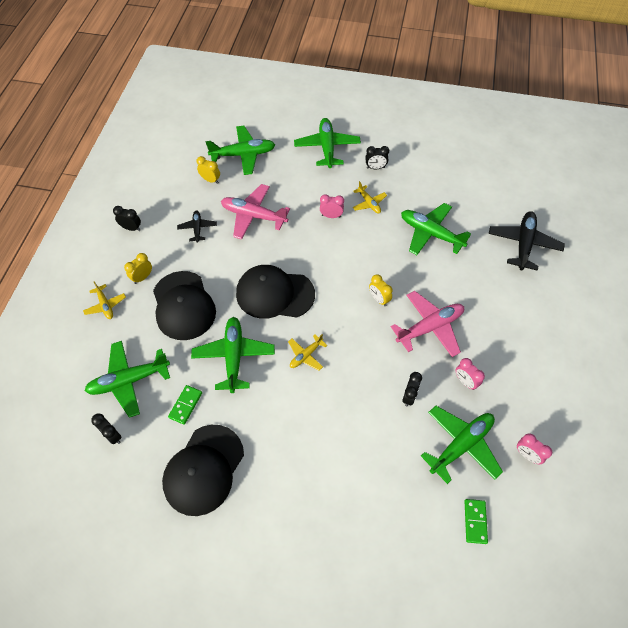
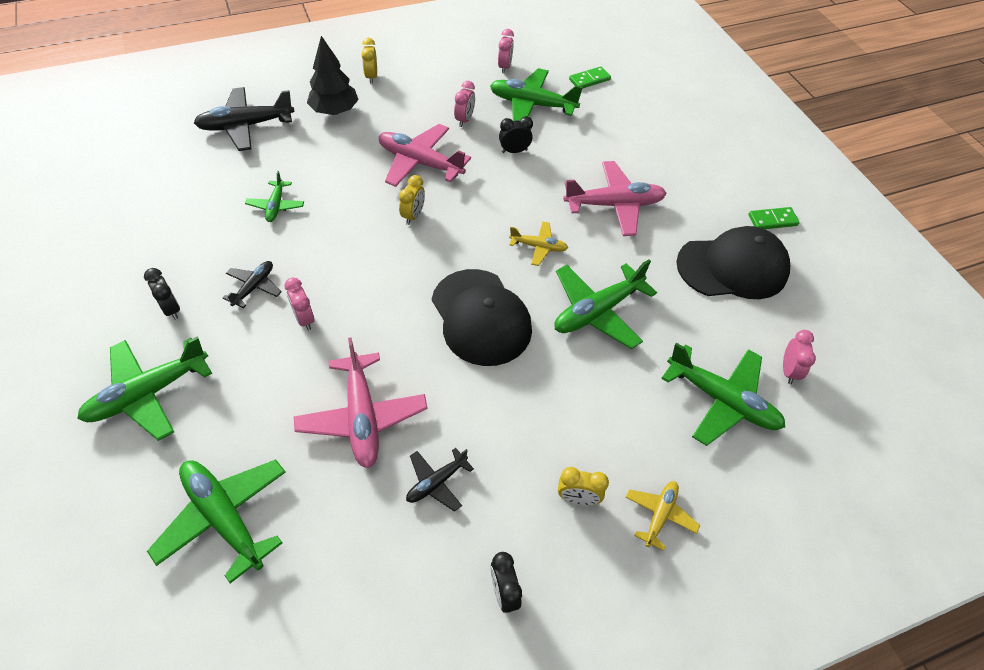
camera: 125 degrees left, 5 degrees down
(112, 435) = (788, 371): black clock -> pink clock
(183, 305) = (578, 410): black cap -> none
(185, 405) = (691, 323): green domino -> green domino (772, 220)
(210, 180) = (318, 533): yellow clock -> yellow clock (371, 77)
(311, 430) = (614, 205): none -> pink plane
(369, 203) = (254, 287): yellow plane -> black plane
(430, 233) = (276, 206): green plane -> green plane, size x0.54
(517, 301) = (335, 111): none -> black tree

